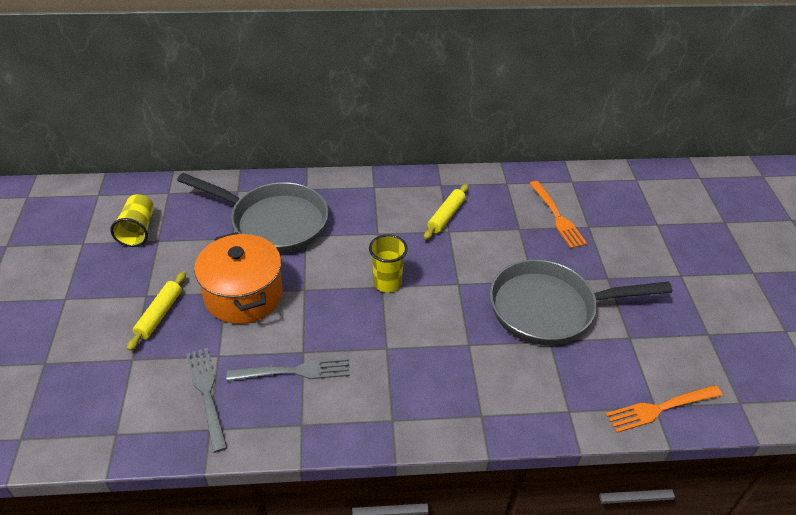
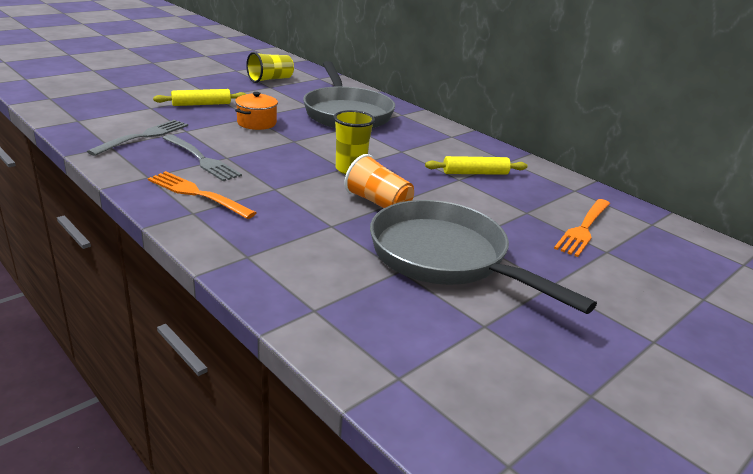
camera: 50 degrees right, 15 degrees down
(243, 295) = (256, 123): orange pot -> orange pot, size x0.54
(453, 298) = (378, 203): none -> orange cup
(660, 408) = (401, 382): orange fork -> orange fork (197, 194)

